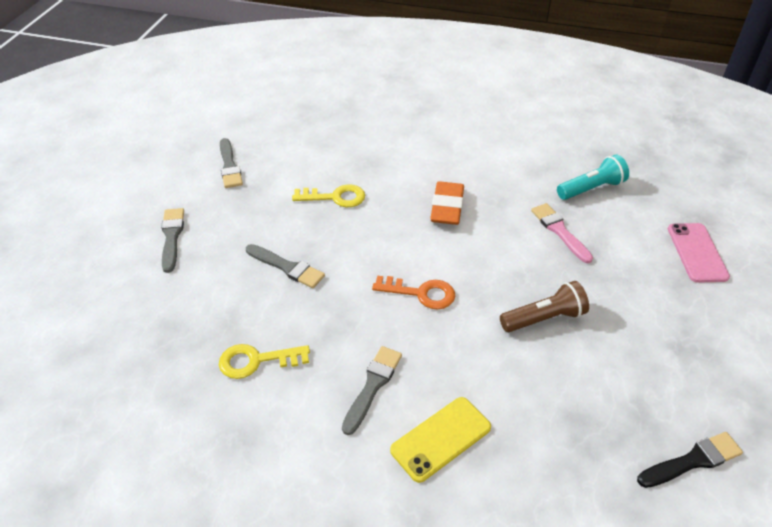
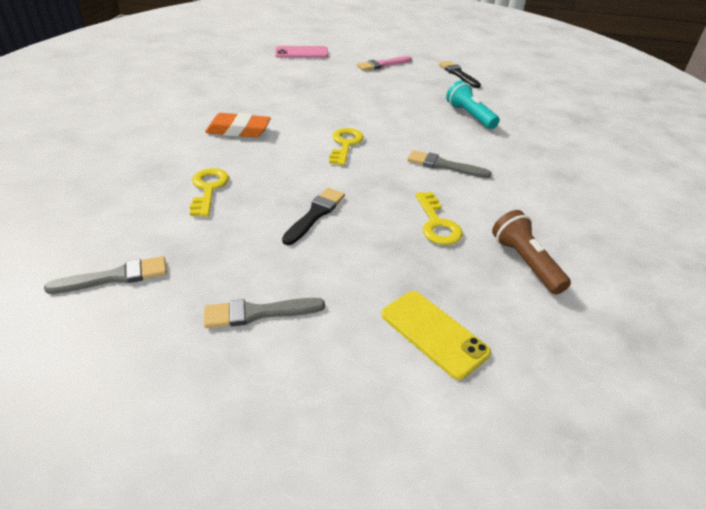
camera: 95 degrees left, 5 degrees down
(287, 267) = (315, 214): grey brush -> black brush
(421, 293) = (345, 144): orange key -> yellow key
(441, 439) = (477, 140): yellow phone -> yellow phone (433, 333)
(544, 318) = (365, 101): brown flashlight -> brown flashlight (525, 262)
(559, 231) = (276, 89): pink brush -> pink brush (382, 65)
(591, 188) = (229, 74): turquoise flashlight -> turquoise flashlight (470, 116)

